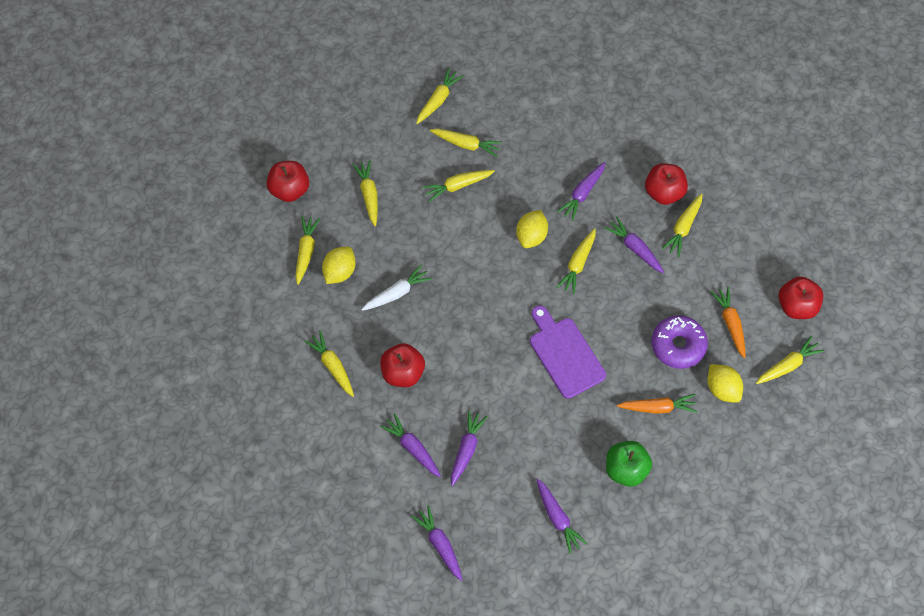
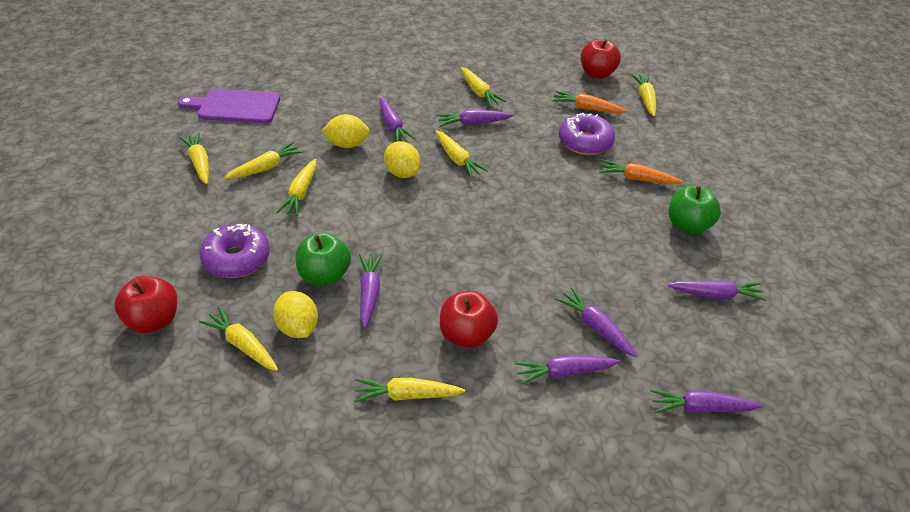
camera: 60 degrees left, 20 degrees down
(369, 195) = (236, 259): yellow carrot -> purple donut
(392, 256) = (324, 275): none -> green apple
(397, 293) = (369, 293): white carrot -> purple carrot
(565, 354) = (541, 208): purple cutting board -> purple cutting board (235, 107)
(658, 407) = (637, 179): orange carrot -> orange carrot turned 105 degrees counterclockwise
(664, 192) = (438, 87): red apple -> none
(722, 389) = (643, 138): yellow lemon -> yellow lemon (347, 144)

